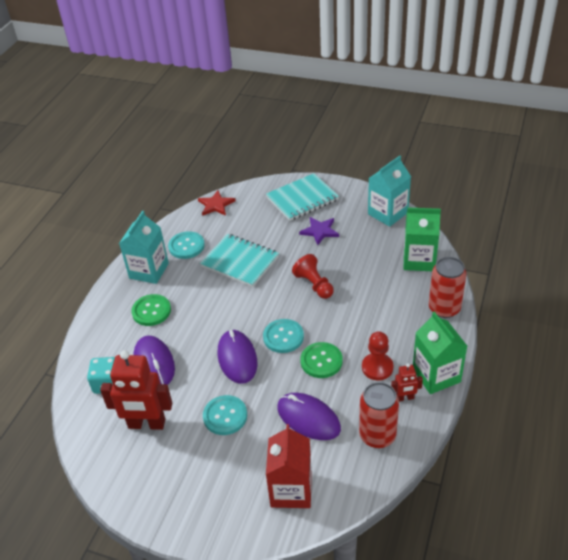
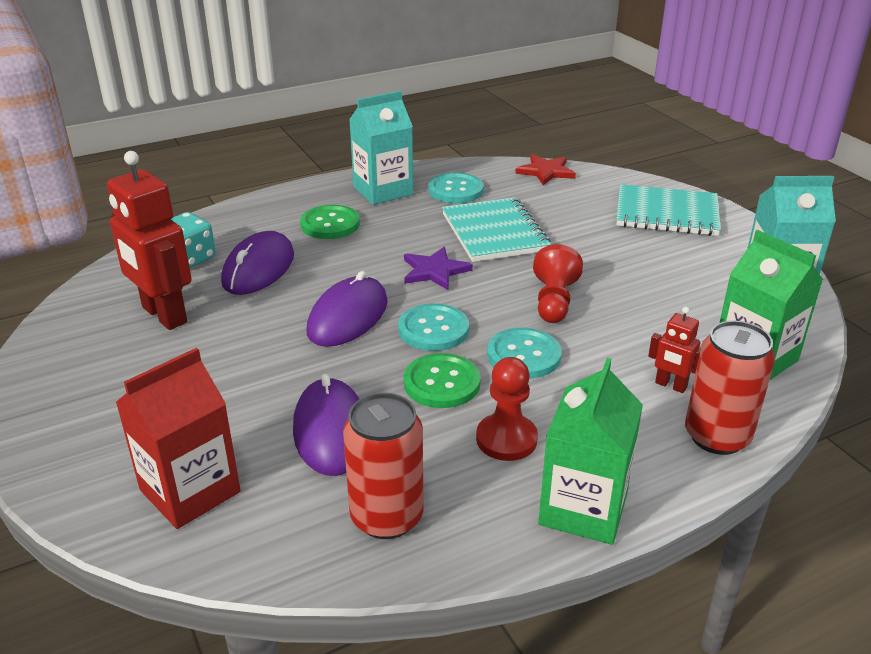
camera: 40 degrees right, 10 degrees down
(225, 416) = (246, 362): turquoise button -> turquoise button (524, 355)
(320, 231) = (643, 254): purple star -> purple star (434, 271)
(405, 398) = (493, 502): red robot -> red robot (670, 385)

